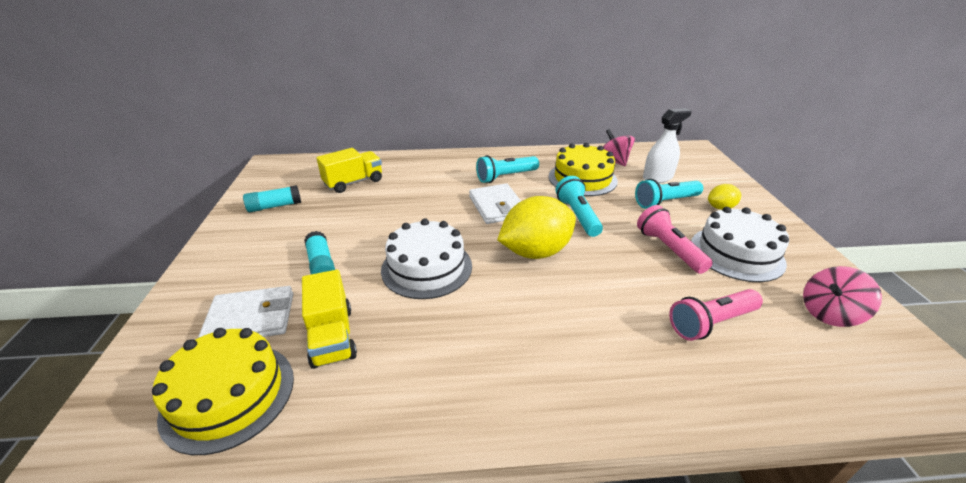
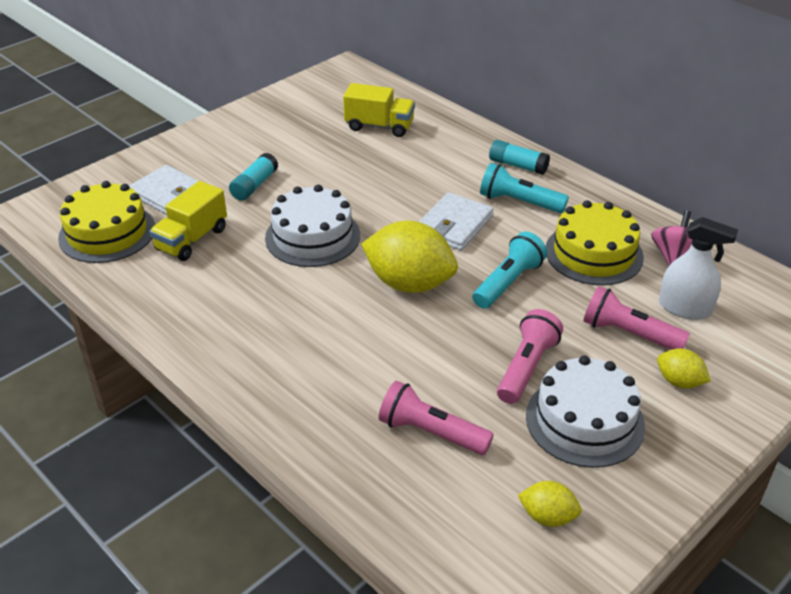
camera: 50 degrees right, 5 degrees up
(275, 206) = (293, 115): turquoise glue stick -> turquoise glue stick (518, 165)
(665, 202) = (629, 334): turquoise flashlight -> pink flashlight
(829, 313) = (547, 516): pink spinning top -> yellow lemon

